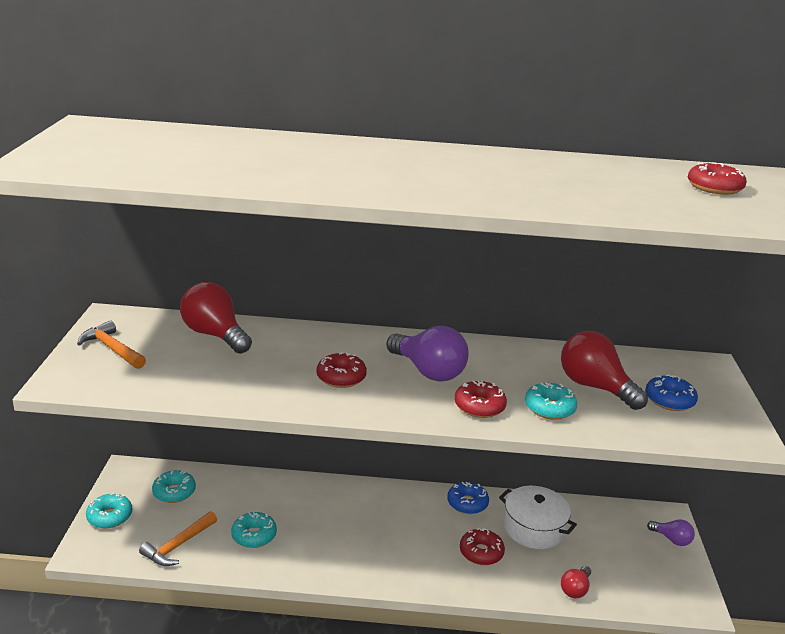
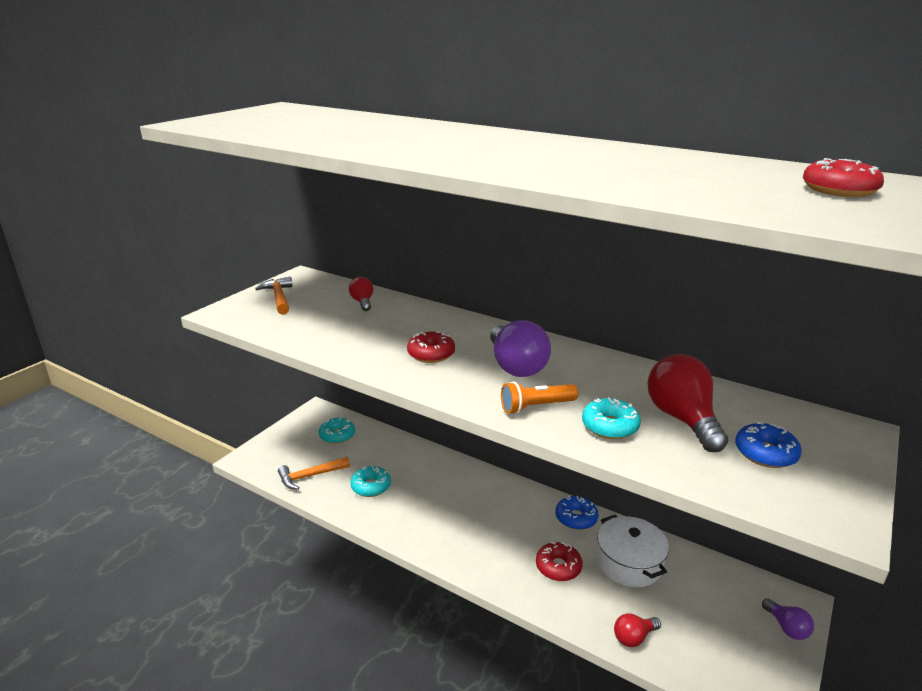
camera: 30 degrees right, 0 degrees up
(110, 516) = (280, 440): turquoise donut -> none
(215, 335) = (362, 302): red light bulb -> red light bulb, size x0.53
(479, 406) = (536, 407): red donut -> orange flashlight

